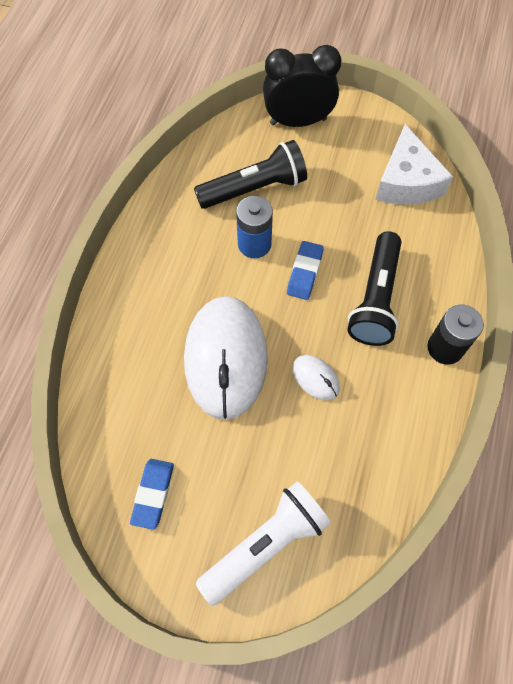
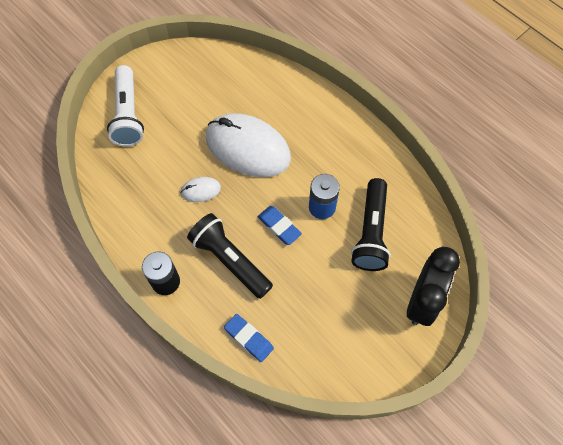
camera: 120 degrees right, 0 degrees up
(153, 494) = (193, 76): blue eraser -> blue eraser (249, 338)
(407, 181) = (314, 349): white cheese -> none

